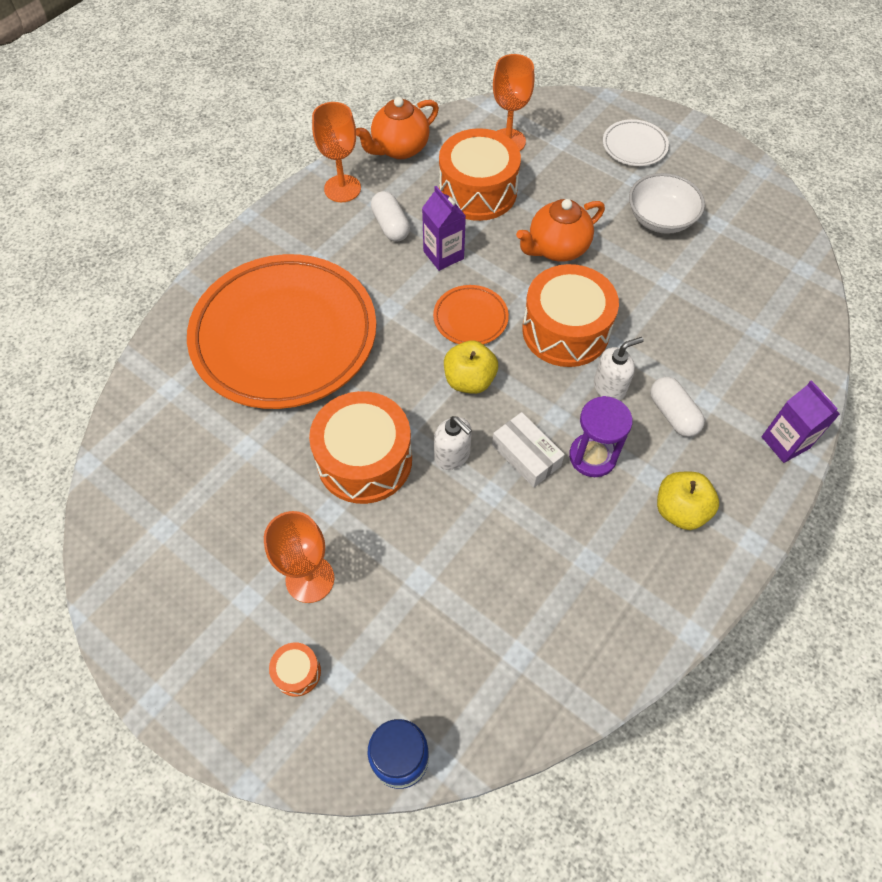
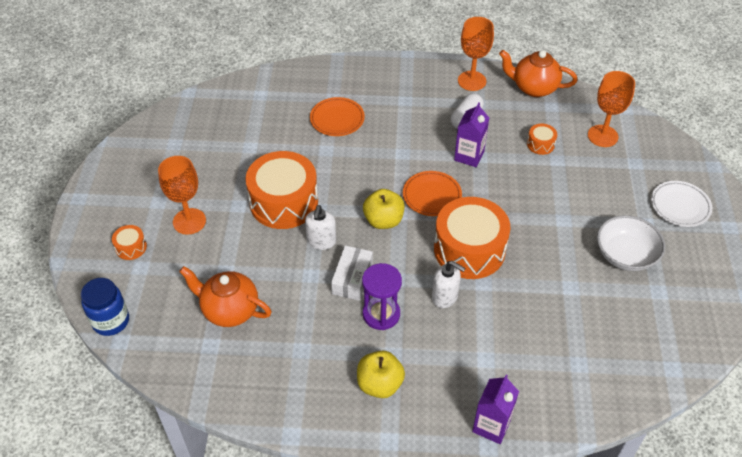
camera: 55 degrees right, 10 degrees down
(284, 336) = (337, 119): orange plate -> orange plate, size x0.41
(478, 191) = (540, 144): orange drum -> orange drum, size x0.43
(557, 248) = (535, 210): orange teapot -> orange teapot (229, 310)
(673, 414) = (455, 344): white capsule -> none

